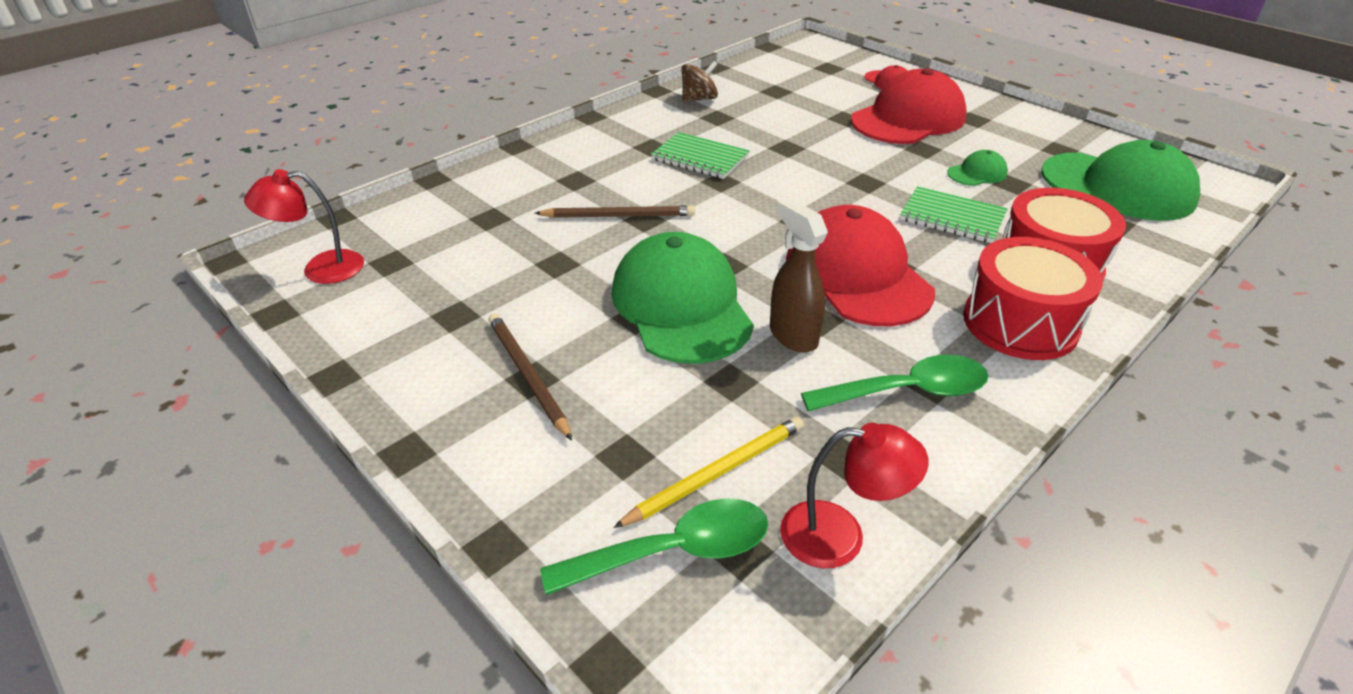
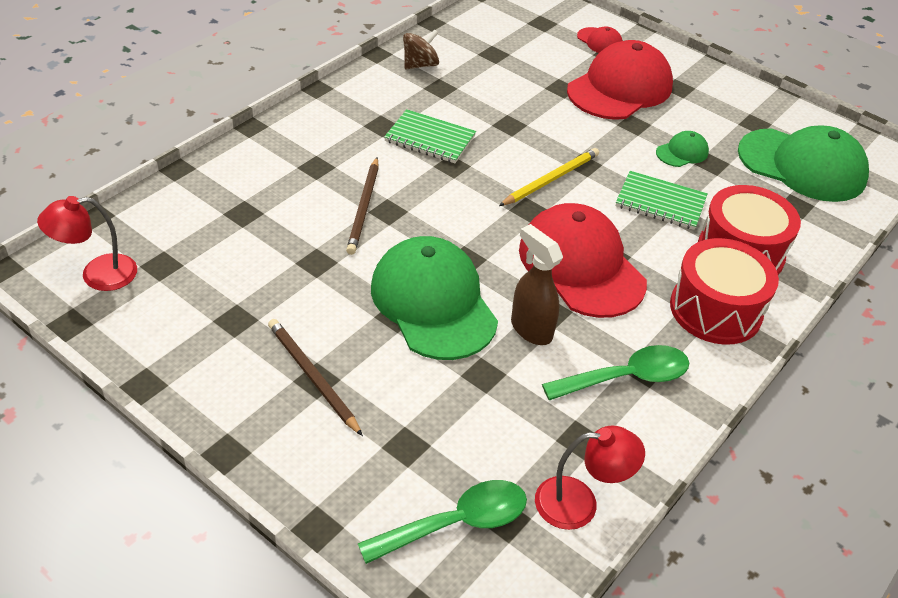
camera: 10 degrees left, 5 degrees up
(619, 216) = (364, 208): brown pencil -> brown pencil turned 105 degrees clockwise
(717, 473) = (481, 457): yellow pencil -> yellow pencil (551, 179)

